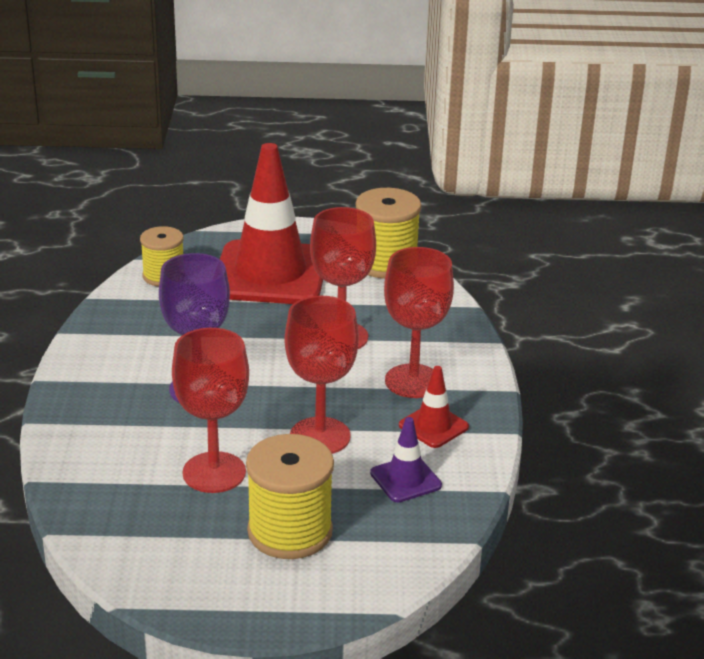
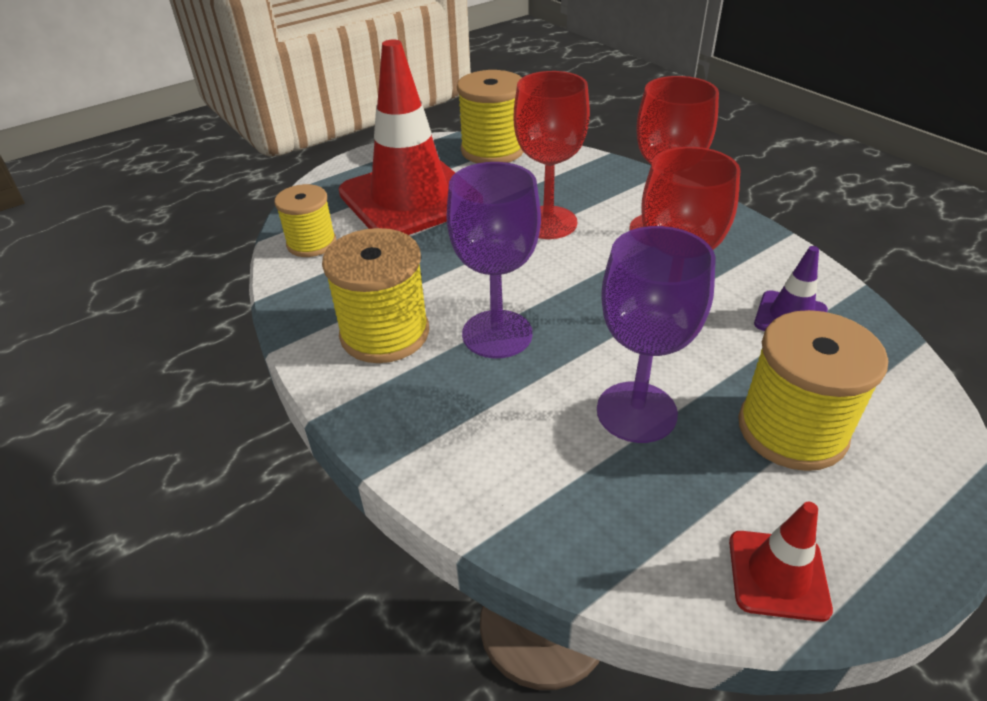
camera: 35 degrees left, 10 degrees up
(134, 355) = (385, 333): none -> yellow spool
(214, 472) = (636, 412): red goblet -> purple goblet
(433, 426) = (733, 259): red traffic cone -> red traffic cone (778, 575)

